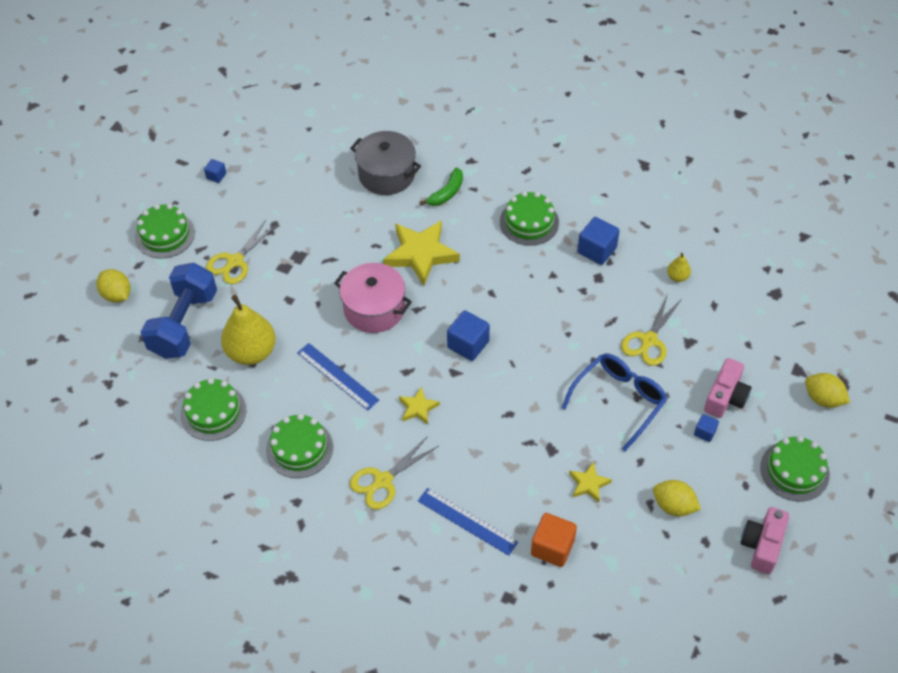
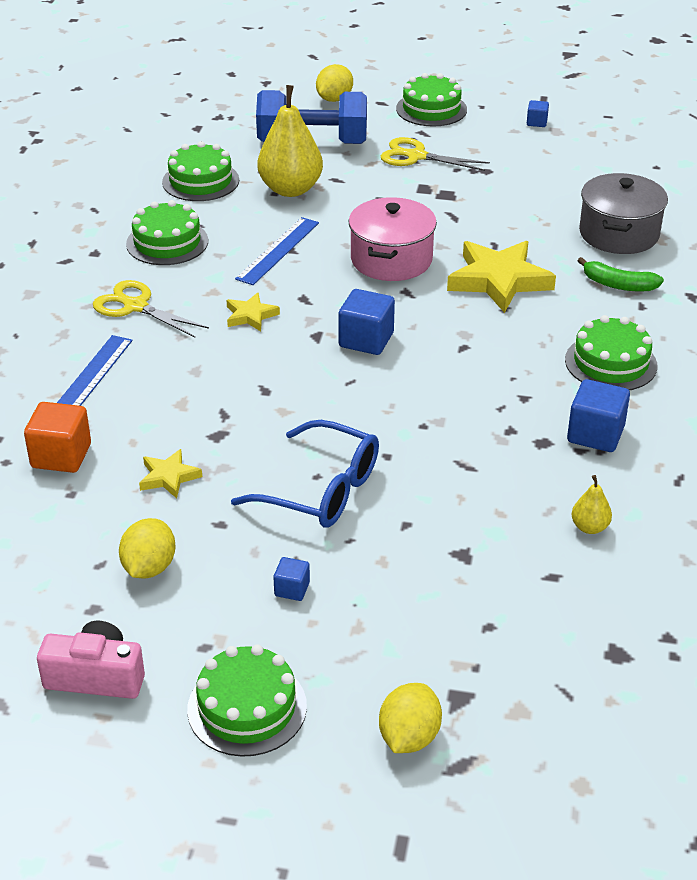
camera: 75 degrees right, 15 degrees down
(649, 341) = (445, 509): yellow scissors -> none
(725, 397) = (369, 607): pink camera -> none

